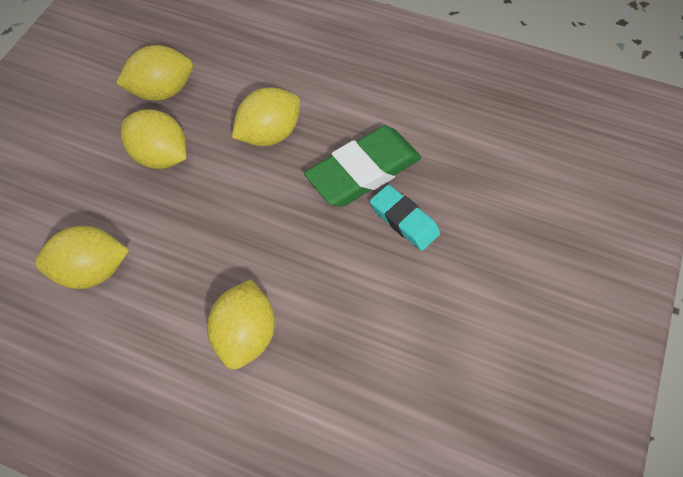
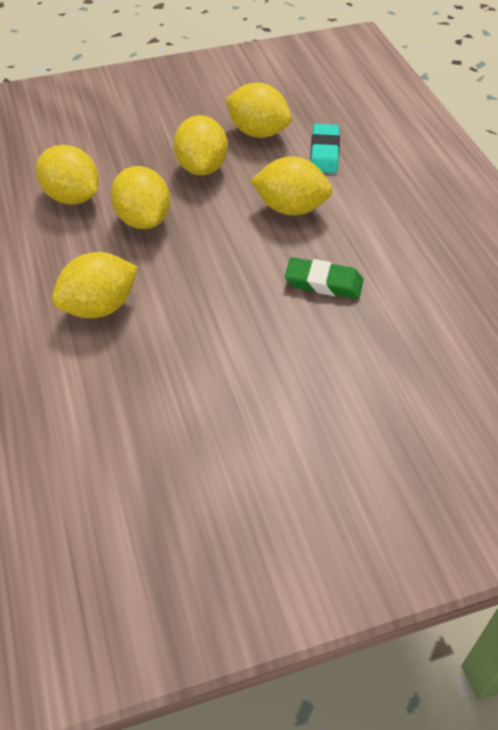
camera: 50 degrees right, 10 degrees down
(177, 238) = (143, 220): none -> yellow lemon
(363, 171) = (323, 283): green eraser -> green eraser, size x0.60
(404, 220) = (306, 337): turquoise eraser -> turquoise eraser (324, 153)

